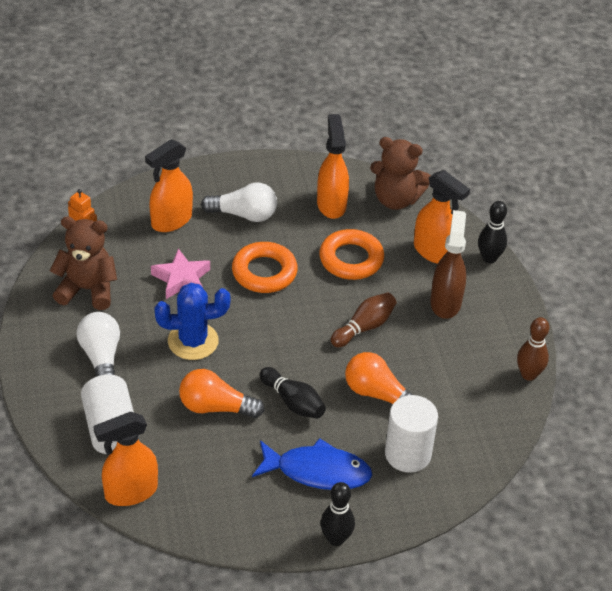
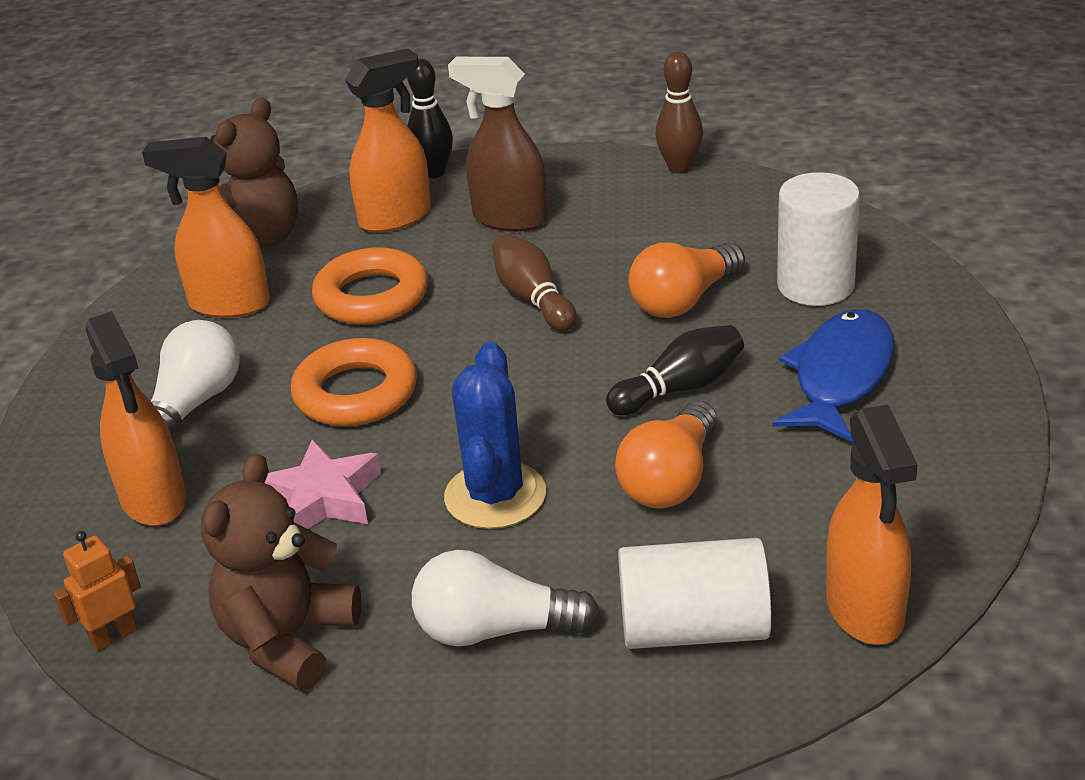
camera: 70 degrees left, 10 degrees down
(336, 539) = (985, 371): black bowling pin -> none

